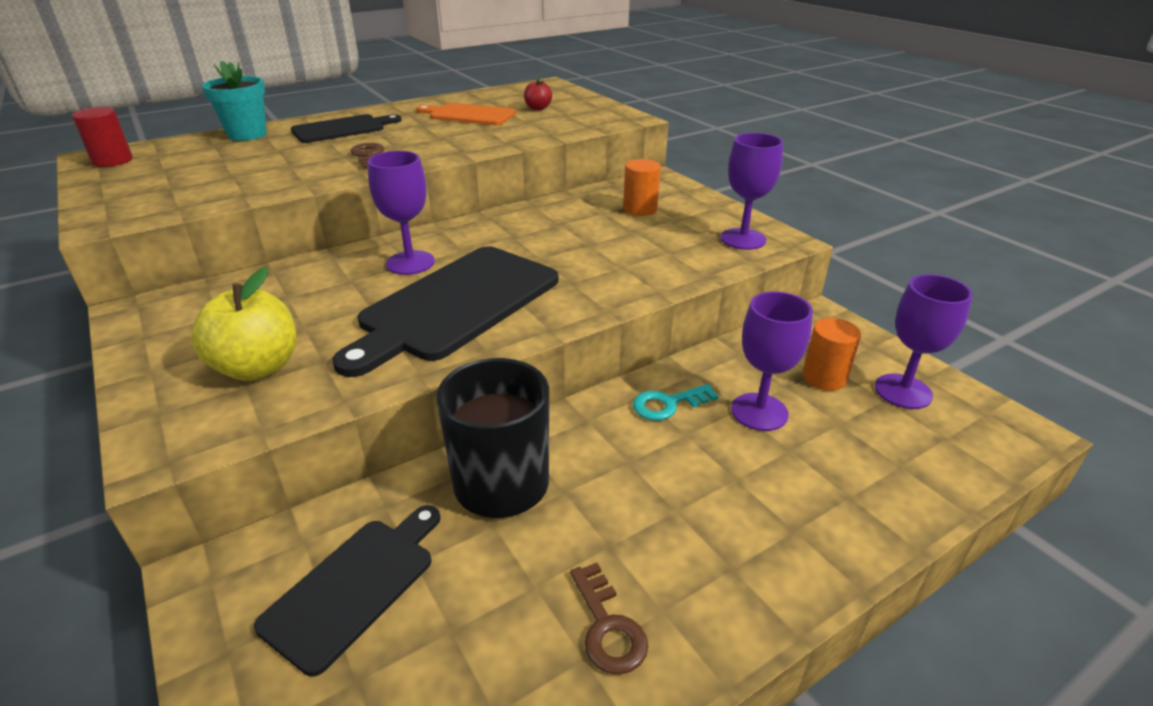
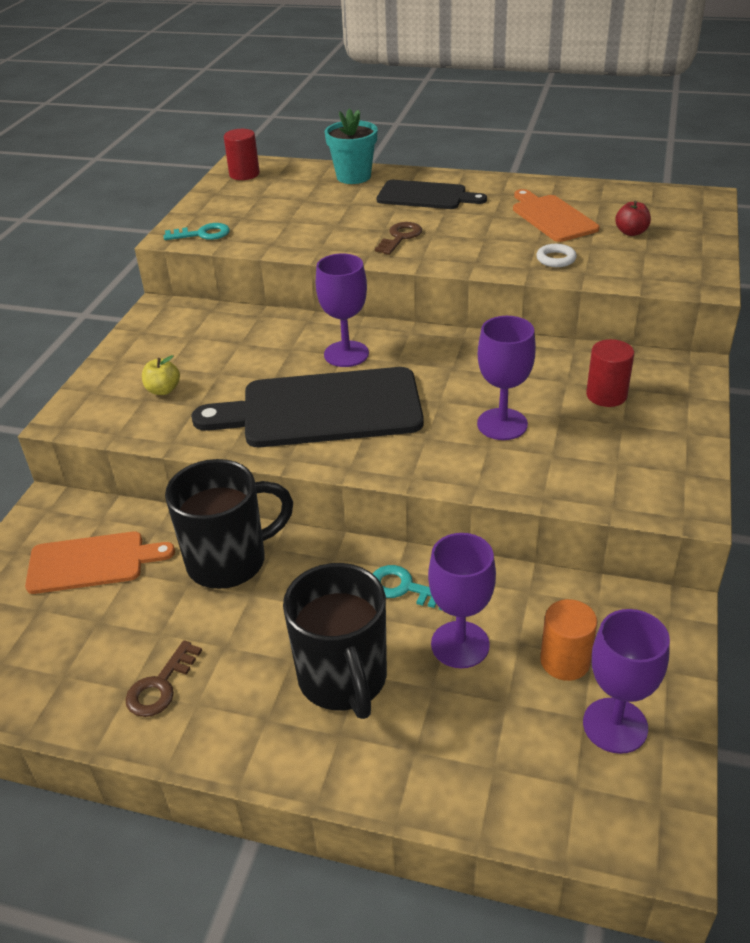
camera: 50 degrees right, 5 degrees up
(141, 211) = (202, 234): none -> turquoise key
(258, 367) = (163, 390): yellow apple -> yellow apple, size x0.53
(355, 586) = (92, 562): black cutting board -> orange cutting board
(516, 133) = (556, 259): none -> white ring
(640, 209) = (606, 395): orange cylinder -> red cylinder
(733, 492) = (343, 679): none -> black mug
(743, 239) = (647, 481): purple goblet -> purple goblet (502, 424)

